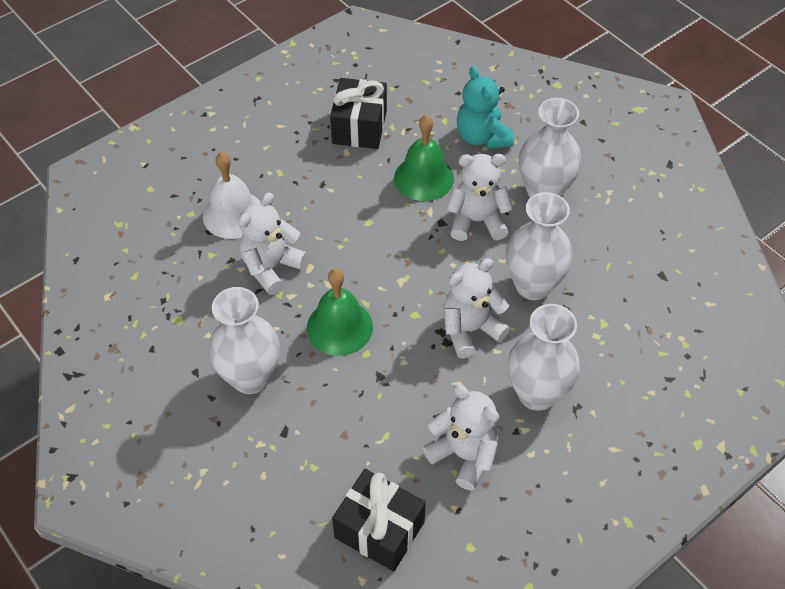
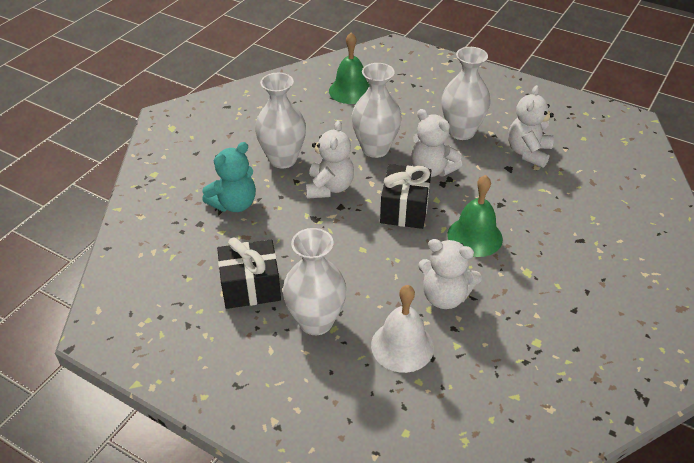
camera: 110 degrees left, 10 degrees down
(250, 377) = (553, 273): white vase -> white vase (316, 321)
(379, 530) = (606, 176): black gift -> black gift (404, 209)
(424, 178) = (297, 228): green bell -> green bell (351, 91)
(477, 221) = (329, 187): white teddy bear -> white teddy bear turned 150 degrees counterclockwise

